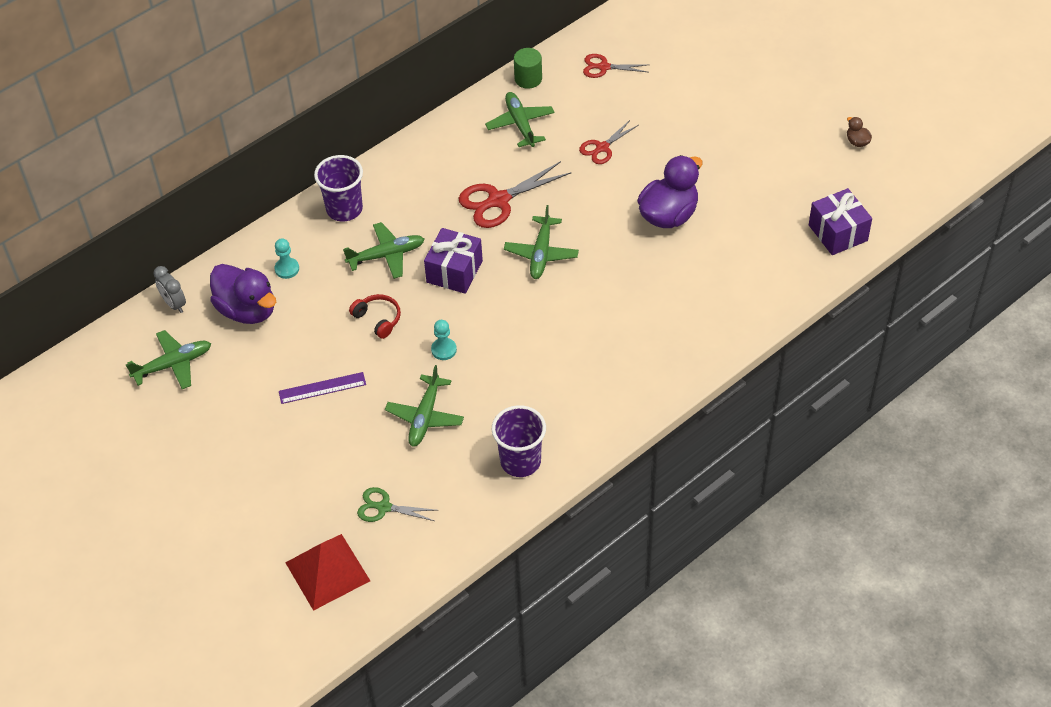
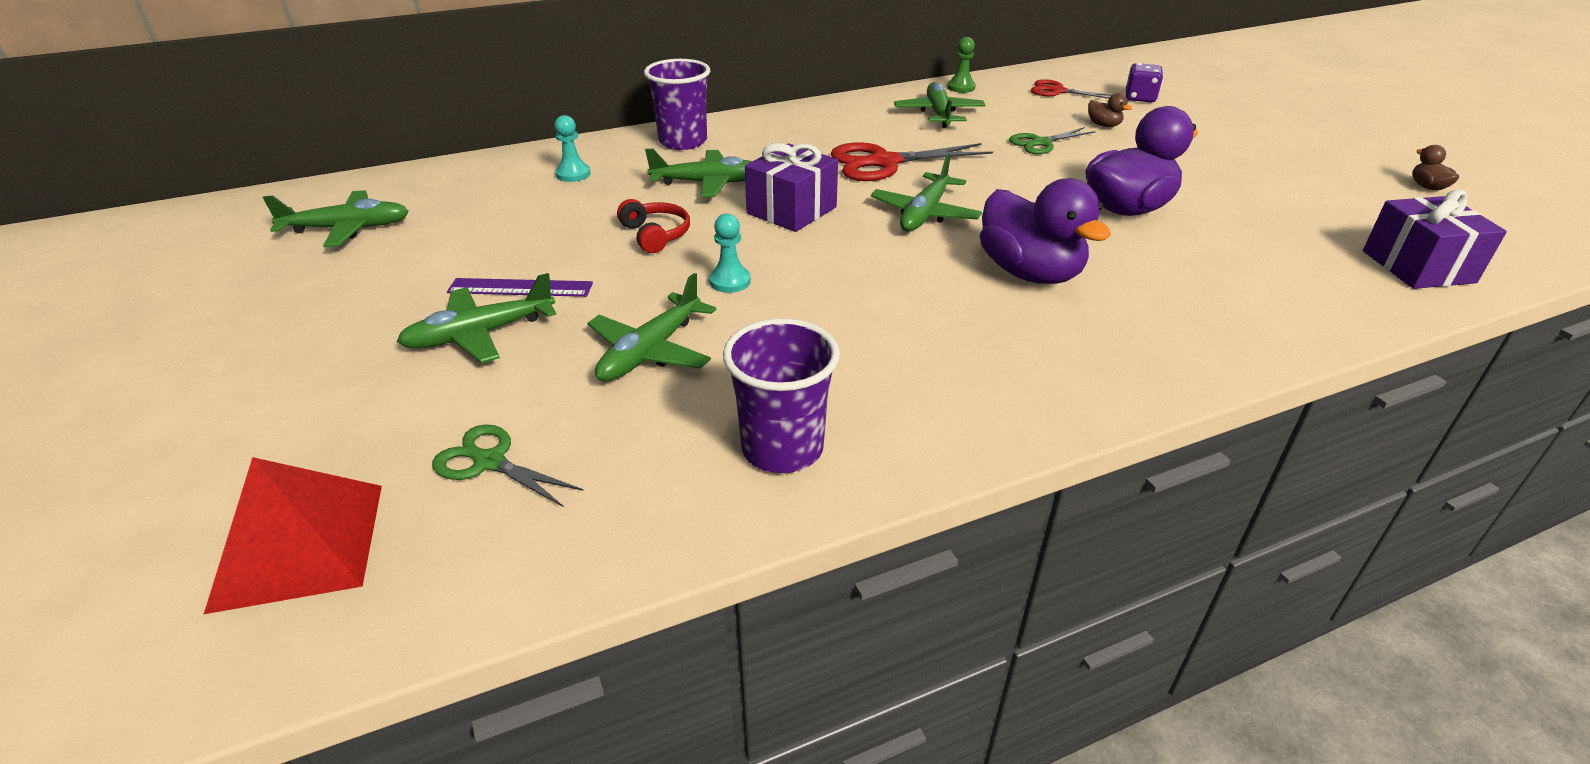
camera: 15 degrees right, 15 degrees down
(174, 304) = (409, 179): grey clock -> none
(247, 310) = (491, 198): purple duck -> purple duck (1029, 273)
(323, 429) = (480, 334): none -> green plane
(528, 79) = (961, 87): green cylinder -> green pawn
(602, 148) = (1041, 143): red scissors -> green scissors
(643, 111) = (1103, 125): none -> brown duck
(667, 63) = (1140, 98): none -> purple dice

